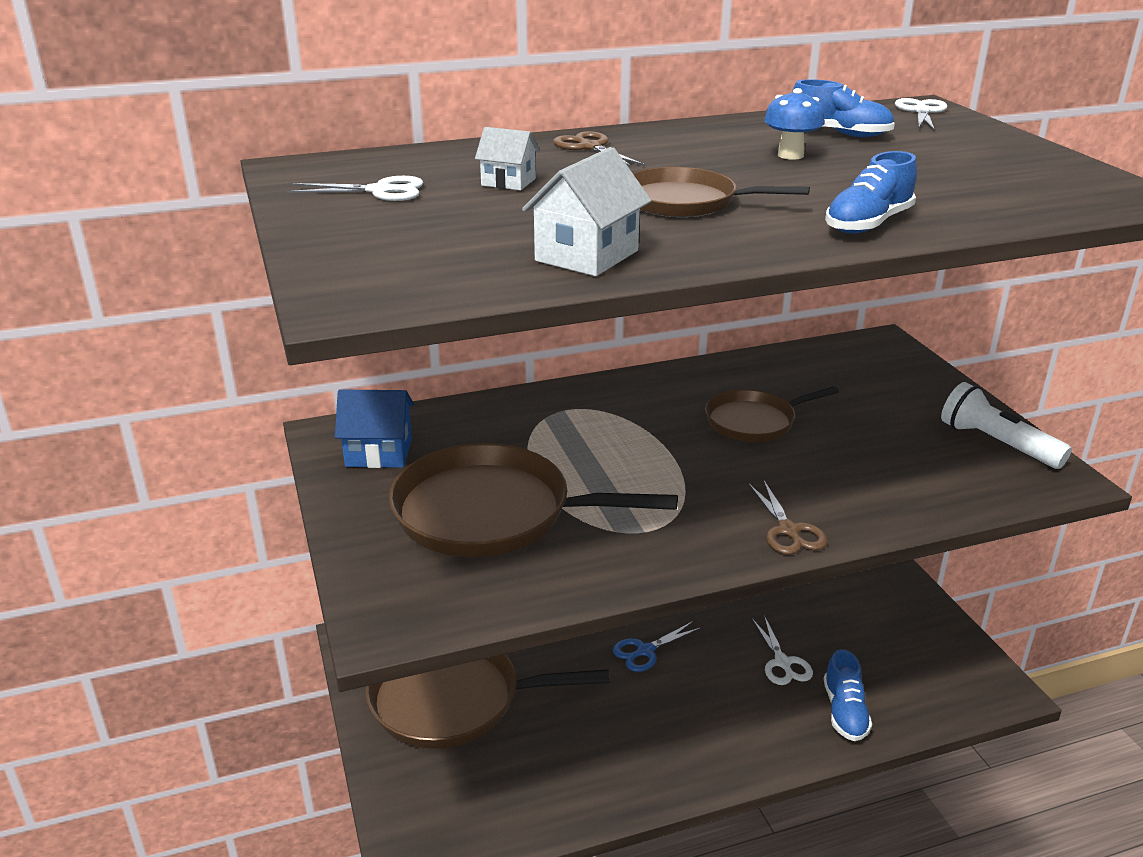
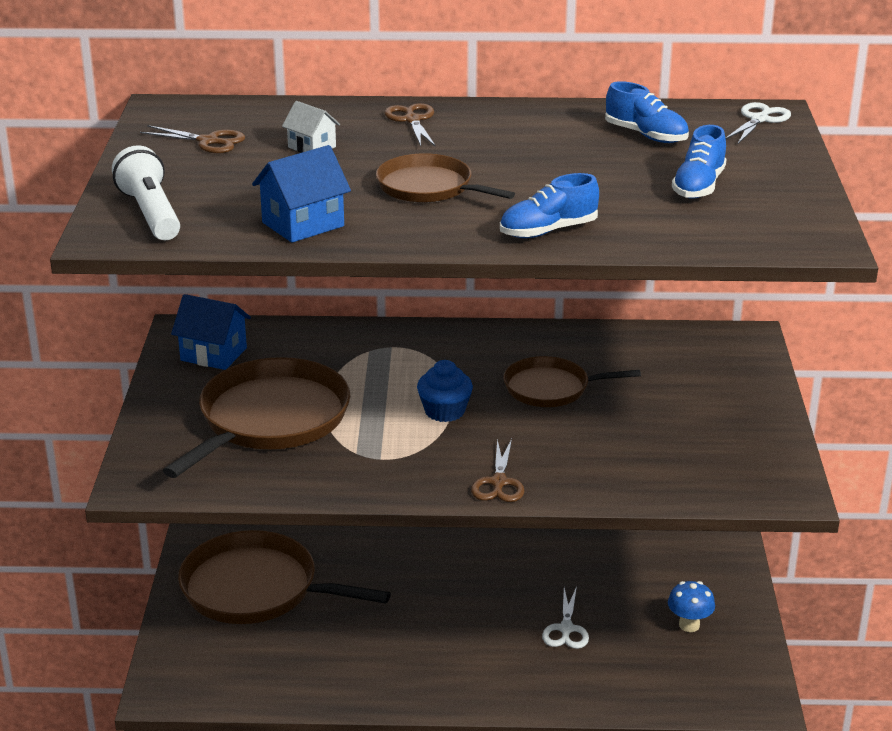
camera: 20 degrees right, 0 degrees up
(380, 191) = (208, 141): white scissors -> brown scissors
(491, 513) = (270, 419): brown pan -> brown pan turned 90 degrees clockwise
(587, 256) = (303, 224): white house -> blue house
(645, 651) = (446, 590): blue scissors -> none
(670, 465) = (444, 411): none -> blue cupcake
(790, 155) = (572, 153): blue mushroom -> blue mushroom (689, 625)
(844, 712) = (593, 681): blue shoe -> blue shoe (698, 186)
(996, 443) = (759, 451): white flashlight -> white flashlight (151, 213)

